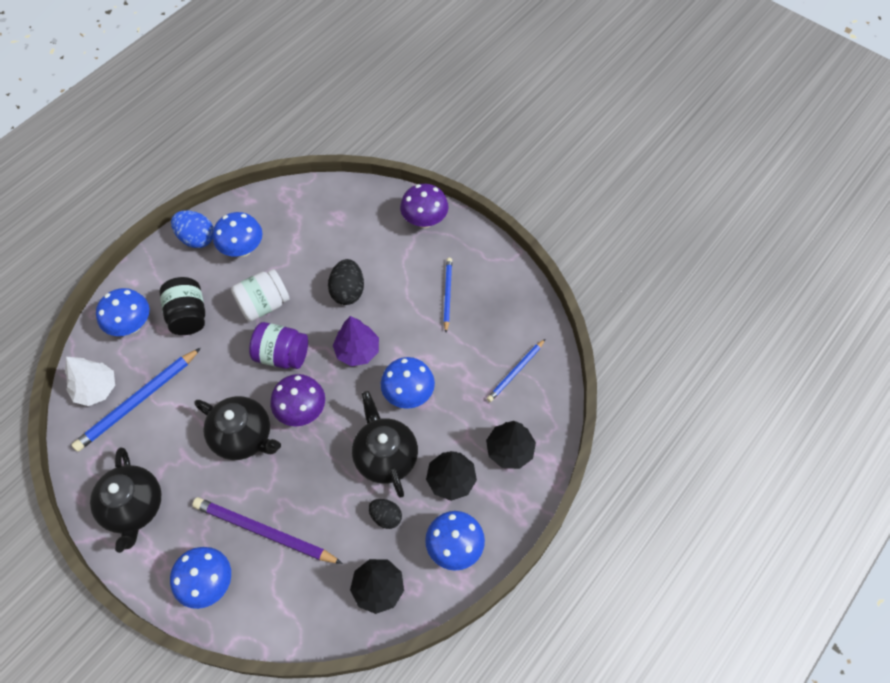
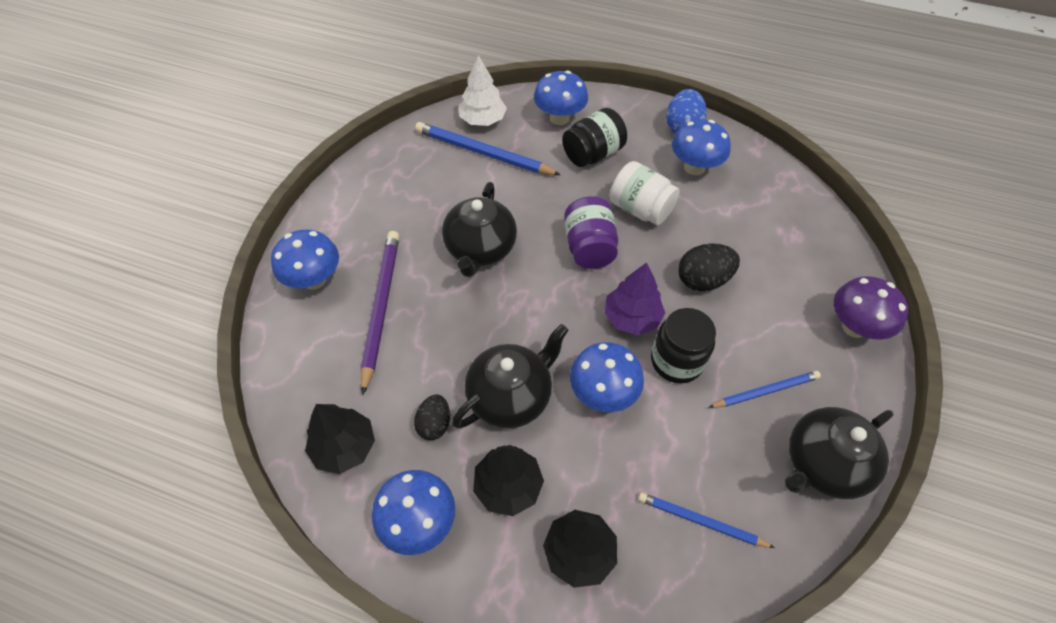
camera: 70 degrees right, 5 degrees down
(134, 507) = (375, 192): black teapot -> black teapot (822, 464)
(302, 411) = (531, 290): purple mushroom -> none
(404, 337) = (676, 361): none -> black jar

